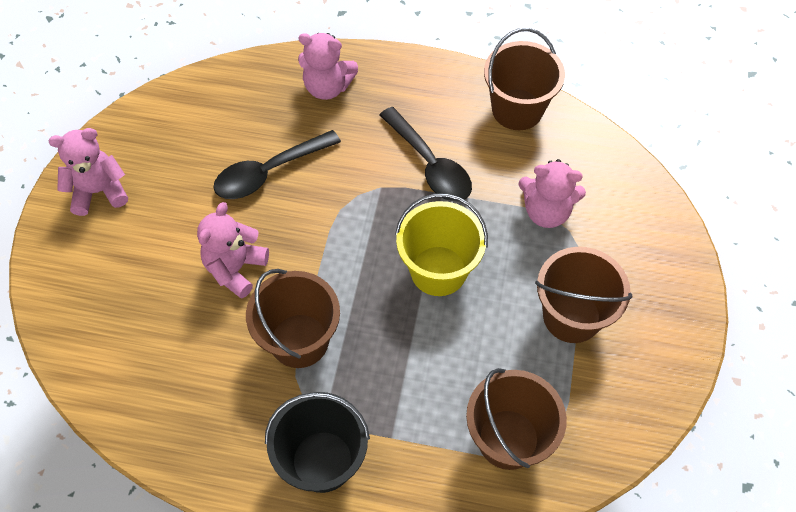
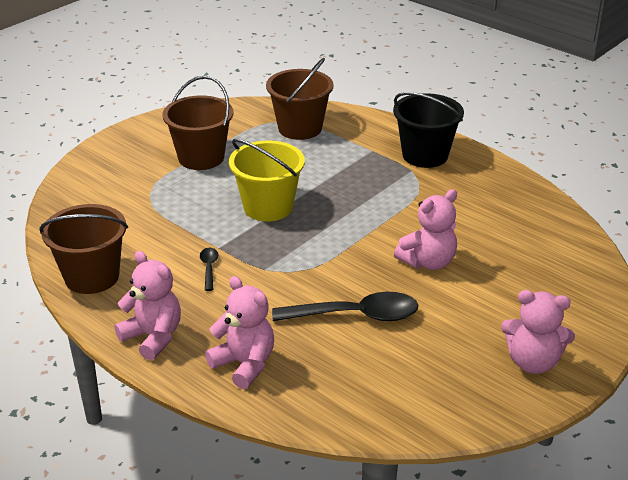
camera: 150 degrees left, 25 degrees down
(299, 340) = (403, 208): brown bucket -> none
(430, 165) = (209, 268): black spoon -> black spoon, size x0.47
(546, 211) = (152, 209): pink teddy bear -> pink teddy bear (153, 337)

